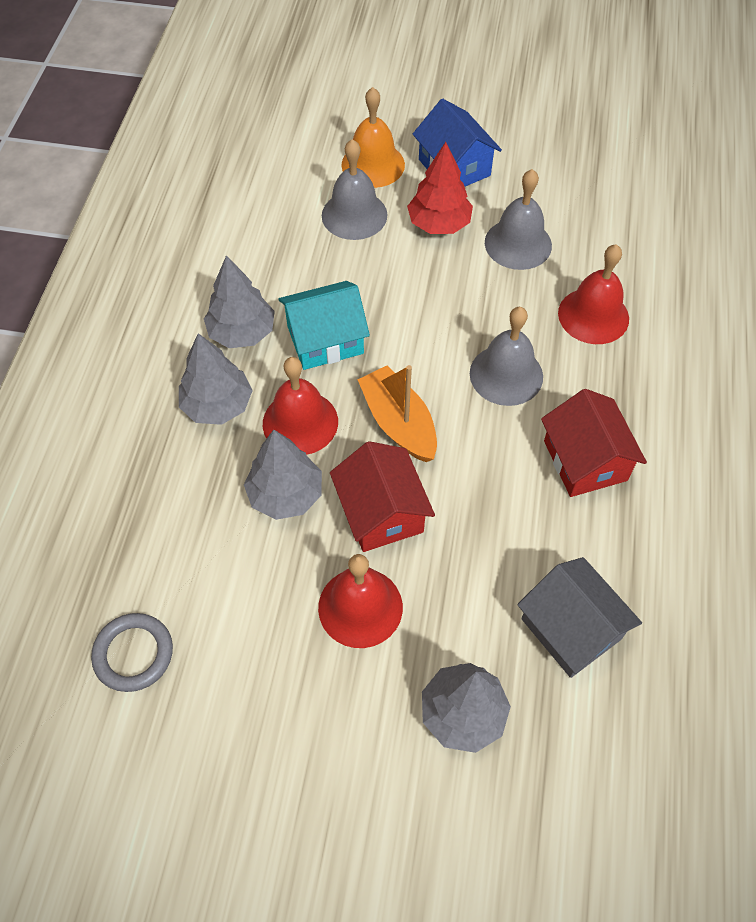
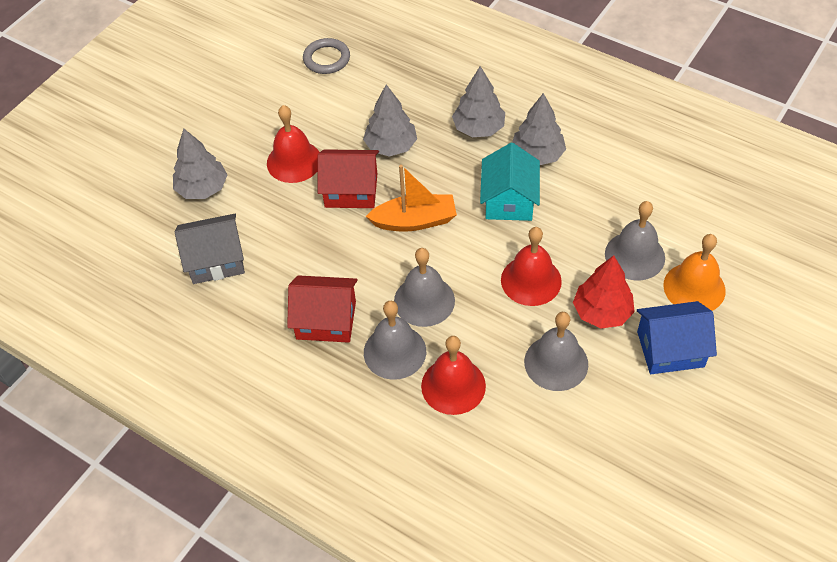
camera: 115 degrees right, 5 degrees down
(300, 422) = (443, 167): red bell -> red bell (531, 280)
(585, 379) = (394, 351): none -> grey bell

